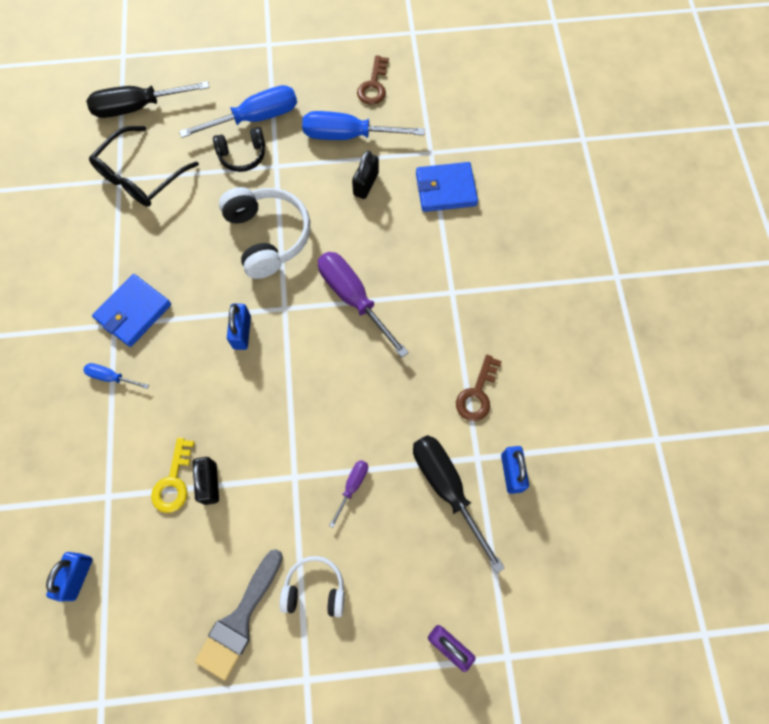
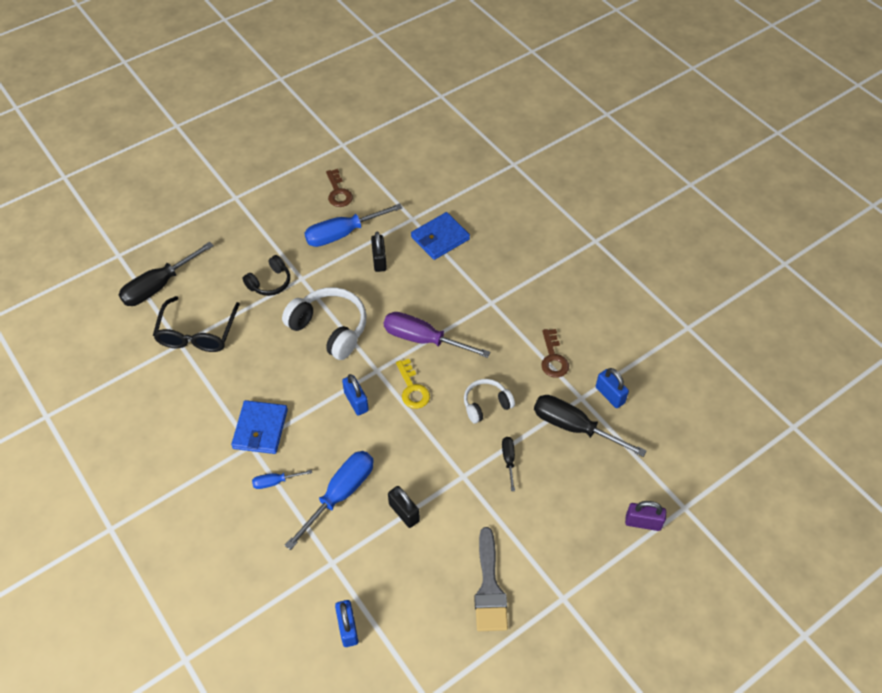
camera: 30 degrees left, 15 degrees down
(173, 482) = (376, 526): yellow key -> yellow key (412, 389)
(255, 118) = (261, 253): blue screwdriver -> blue screwdriver (340, 494)
(315, 589) = (528, 538): white headphones -> white headphones (486, 404)
(352, 486) = (508, 460): purple screwdriver -> black screwdriver

